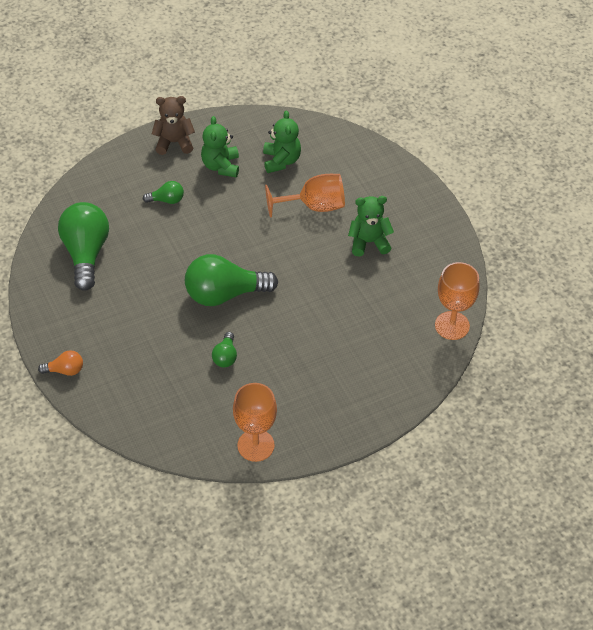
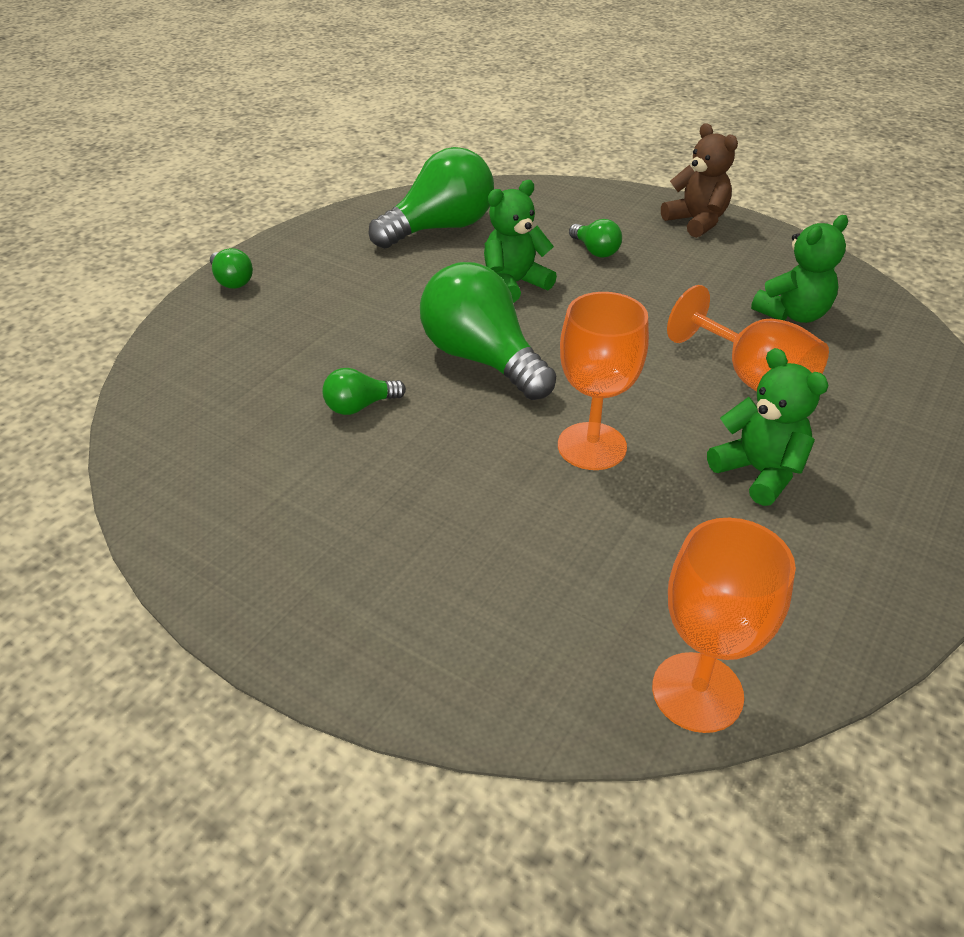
camera: 60 degrees right, 10 degrees down
(65, 370) = (232, 281): orange light bulb -> green light bulb
(221, 166) = (709, 269): green teddy bear -> green teddy bear (514, 284)
(256, 445) = (190, 513): orange goblet -> orange goblet (592, 446)

